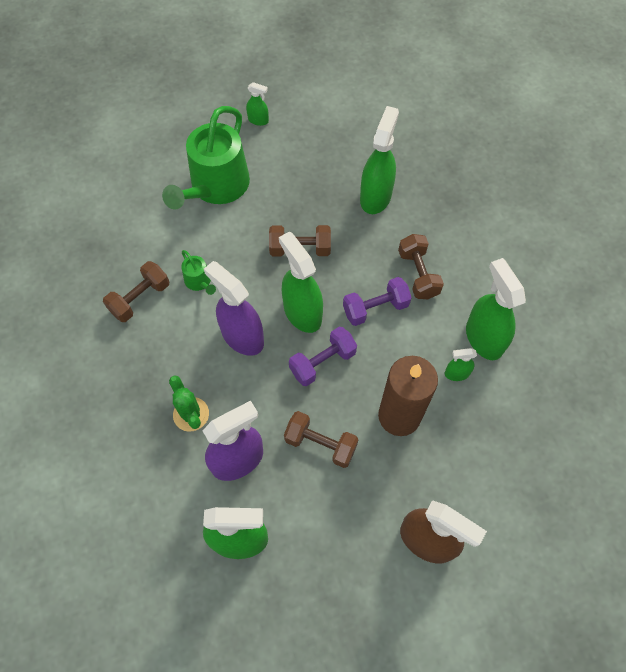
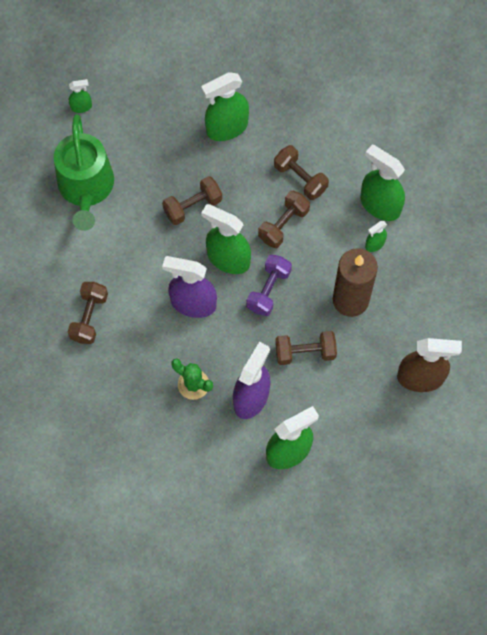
camera: 30 degrees left, 5 degrees up
(199, 281) = (128, 277): green watering can -> none
(375, 196) = (227, 128): green spray bottle -> green spray bottle turned 105 degrees counterclockwise
(375, 308) = (283, 225): purple dumbbell -> brown dumbbell

